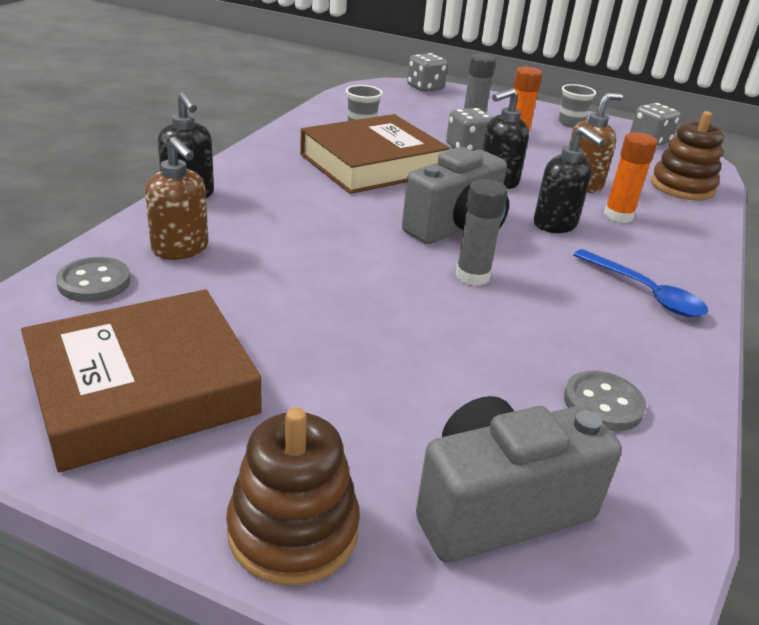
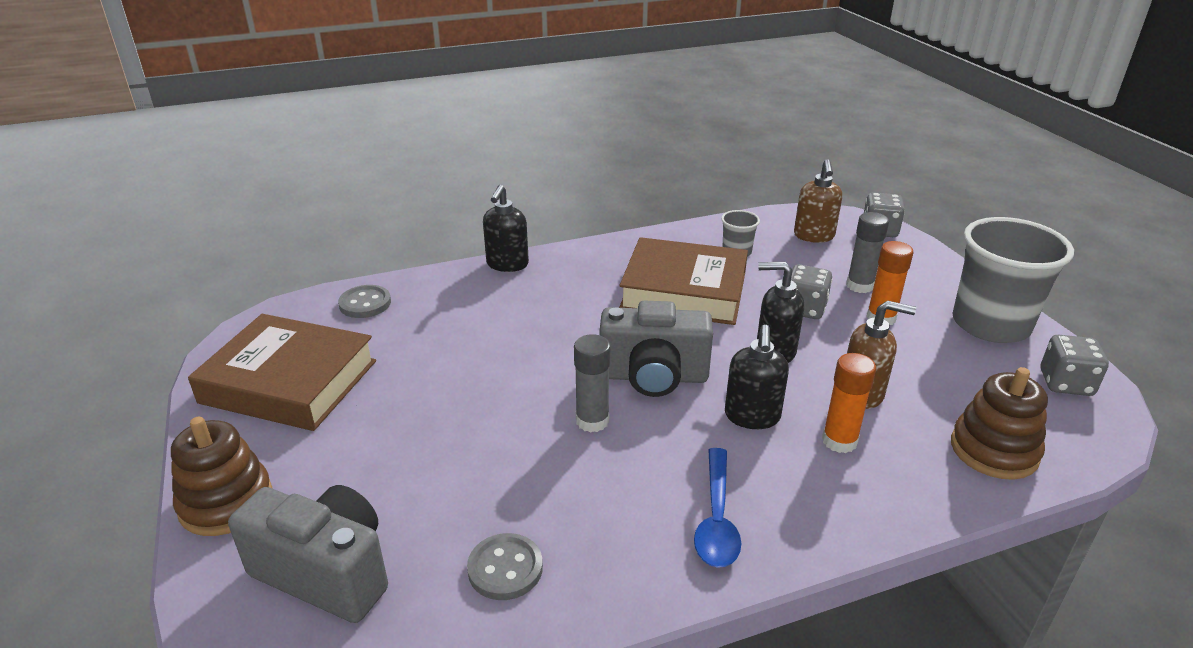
camera: 50 degrees right, 0 degrees up
(181, 249) = (440, 303): brown soap dispenser -> brown soap dispenser (814, 236)
(571, 123) = (990, 325): grey cup -> grey cup, size x2.22

